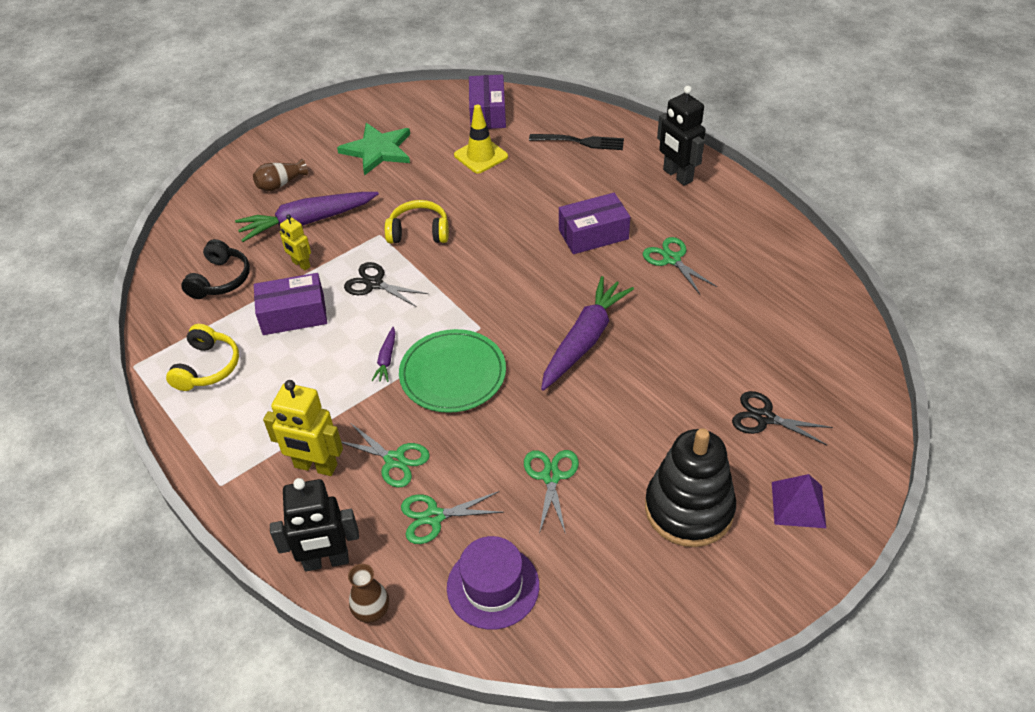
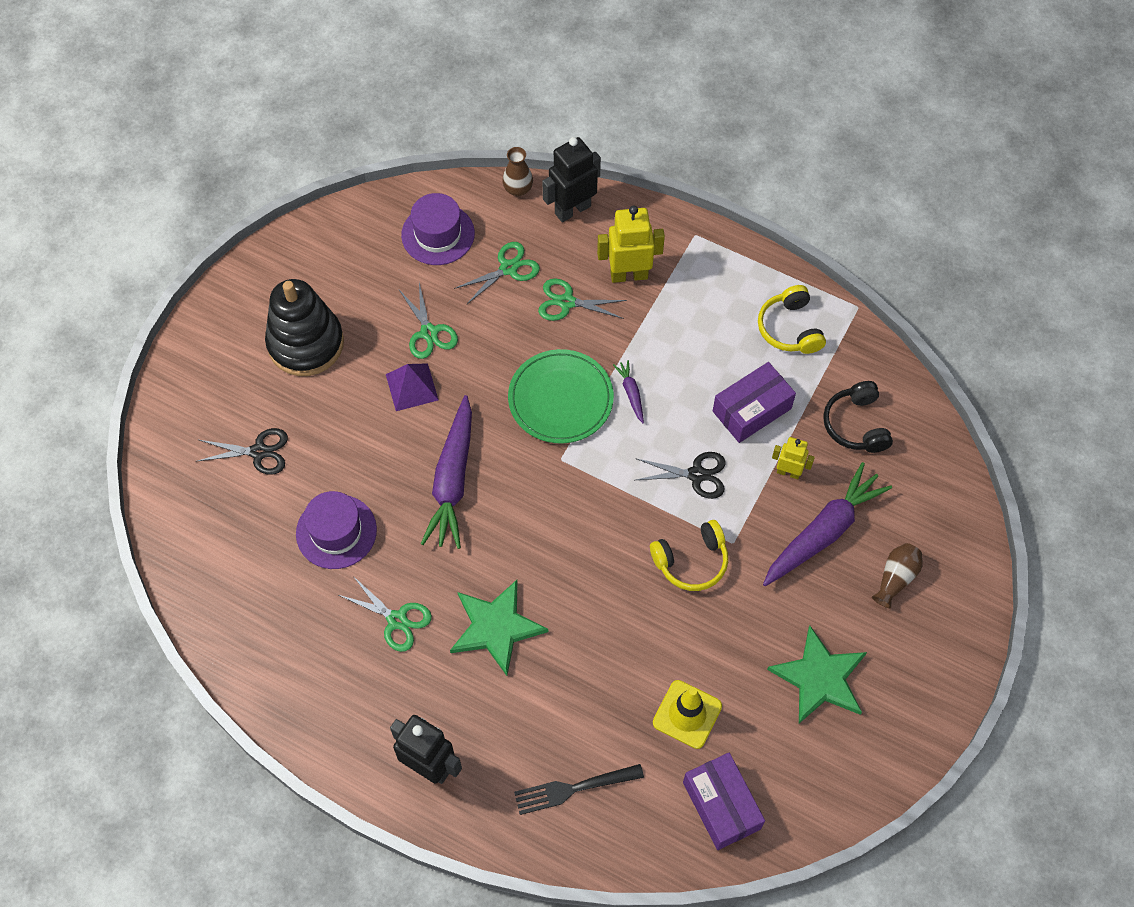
camera: 155 degrees right, 15 degrees up
(593, 234) = (496, 627): purple box -> green star
(705, 332) = (336, 531): none -> purple hat
(798, 504) = (216, 378): purple pyramid -> purple pyramid (411, 387)

